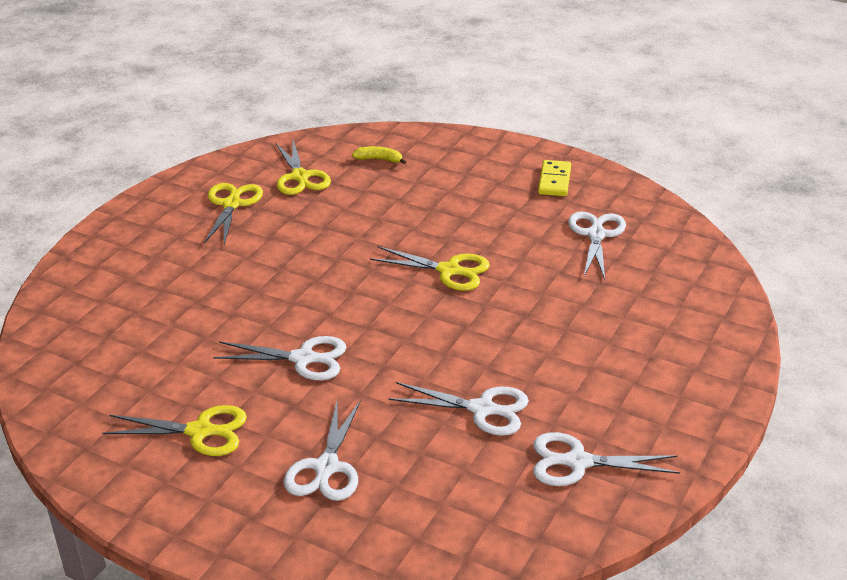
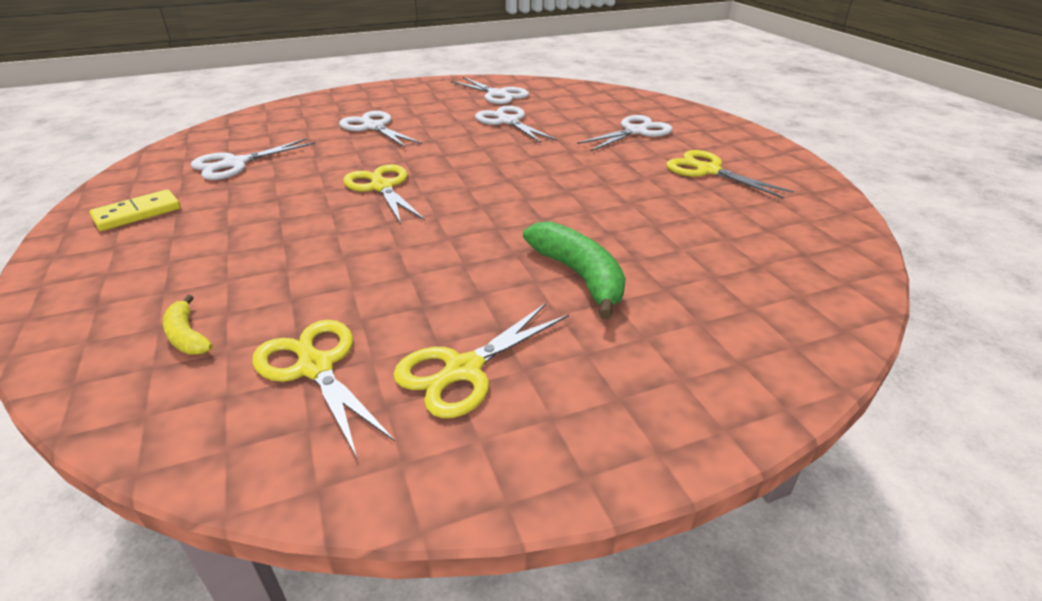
camera: 140 degrees left, 0 degrees up
(222, 272) = (579, 276): none -> green banana
(300, 177) = (315, 367): yellow scissors -> yellow scissors turned 60 degrees counterclockwise
(303, 359) = (585, 180): white scissors -> white scissors (373, 127)

